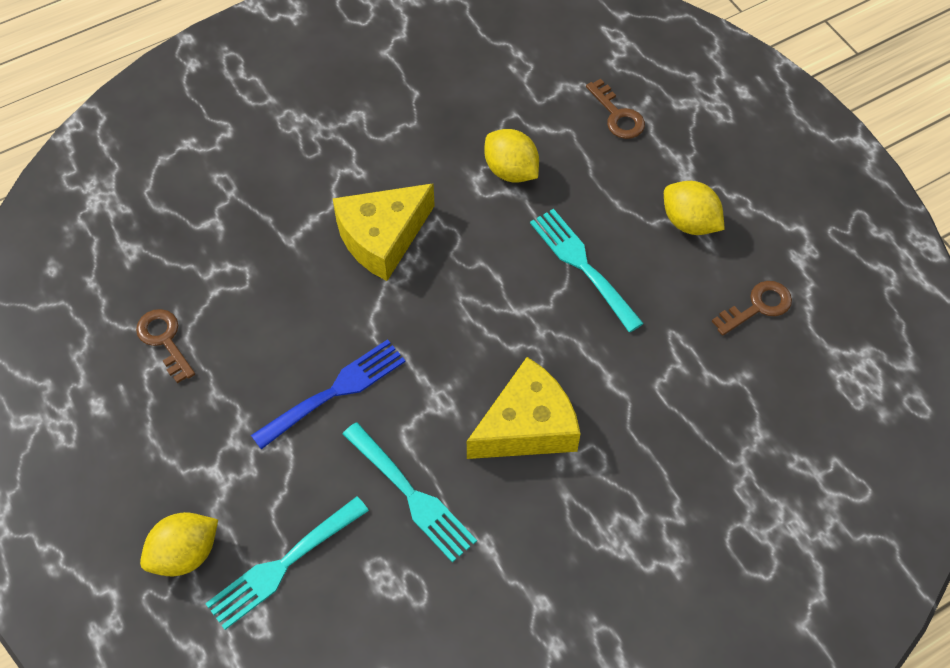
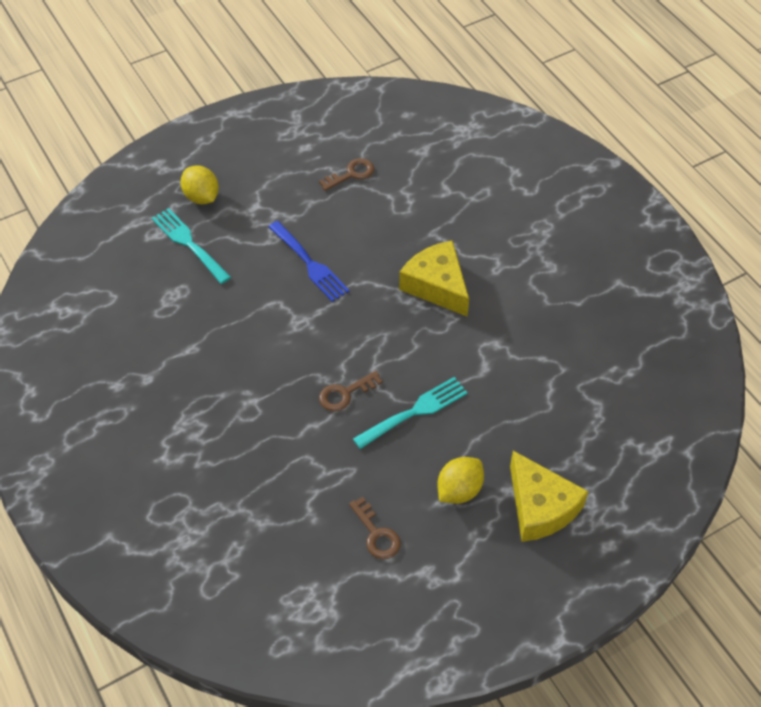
camera: 90 degrees right, 5 degrees down
(411, 495) = (230, 307): turquoise fork -> none
(511, 171) = (504, 366): yellow lemon -> none
(527, 426) = (277, 373): yellow cheese -> yellow cheese (540, 507)
(617, 115) = (569, 443): brown key -> brown key (345, 393)

